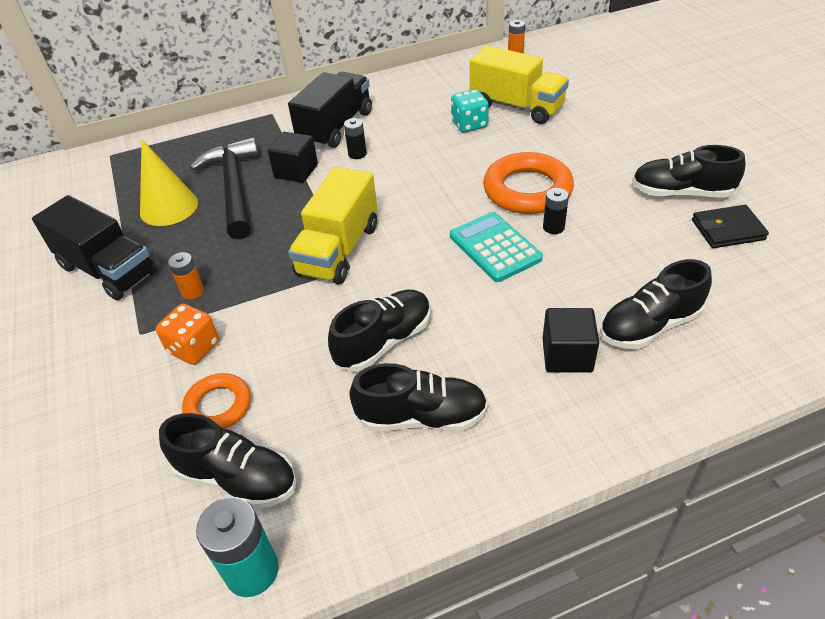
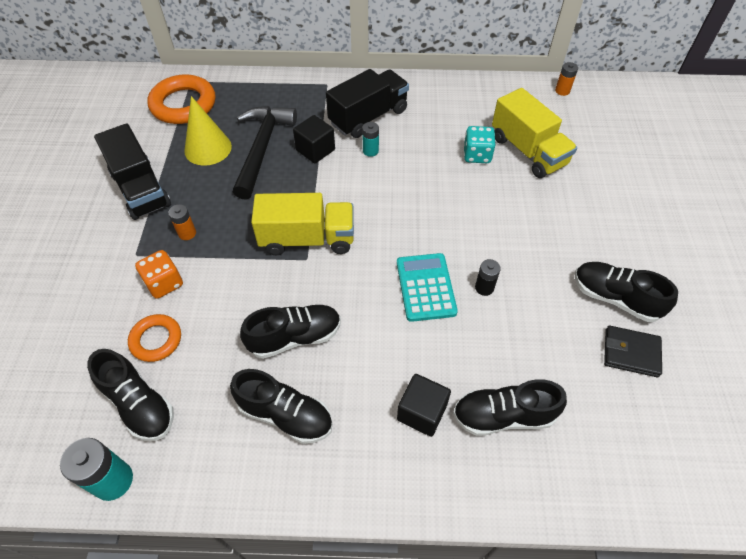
camera: 20 degrees right, 10 degrees up
(339, 249) = (307, 239): yellow truck -> yellow truck turned 135 degrees counterclockwise
(357, 154) = (370, 151): black battery -> turquoise battery
(527, 190) = (485, 241): orange ring -> orange ring (183, 104)

